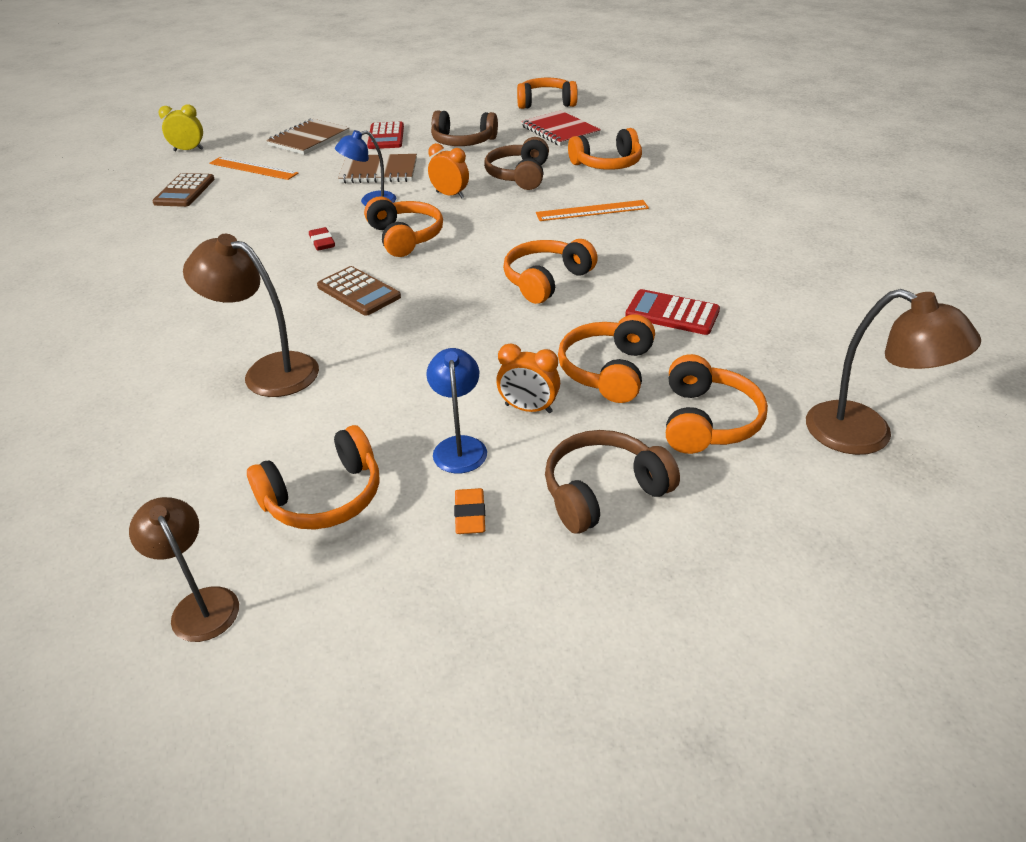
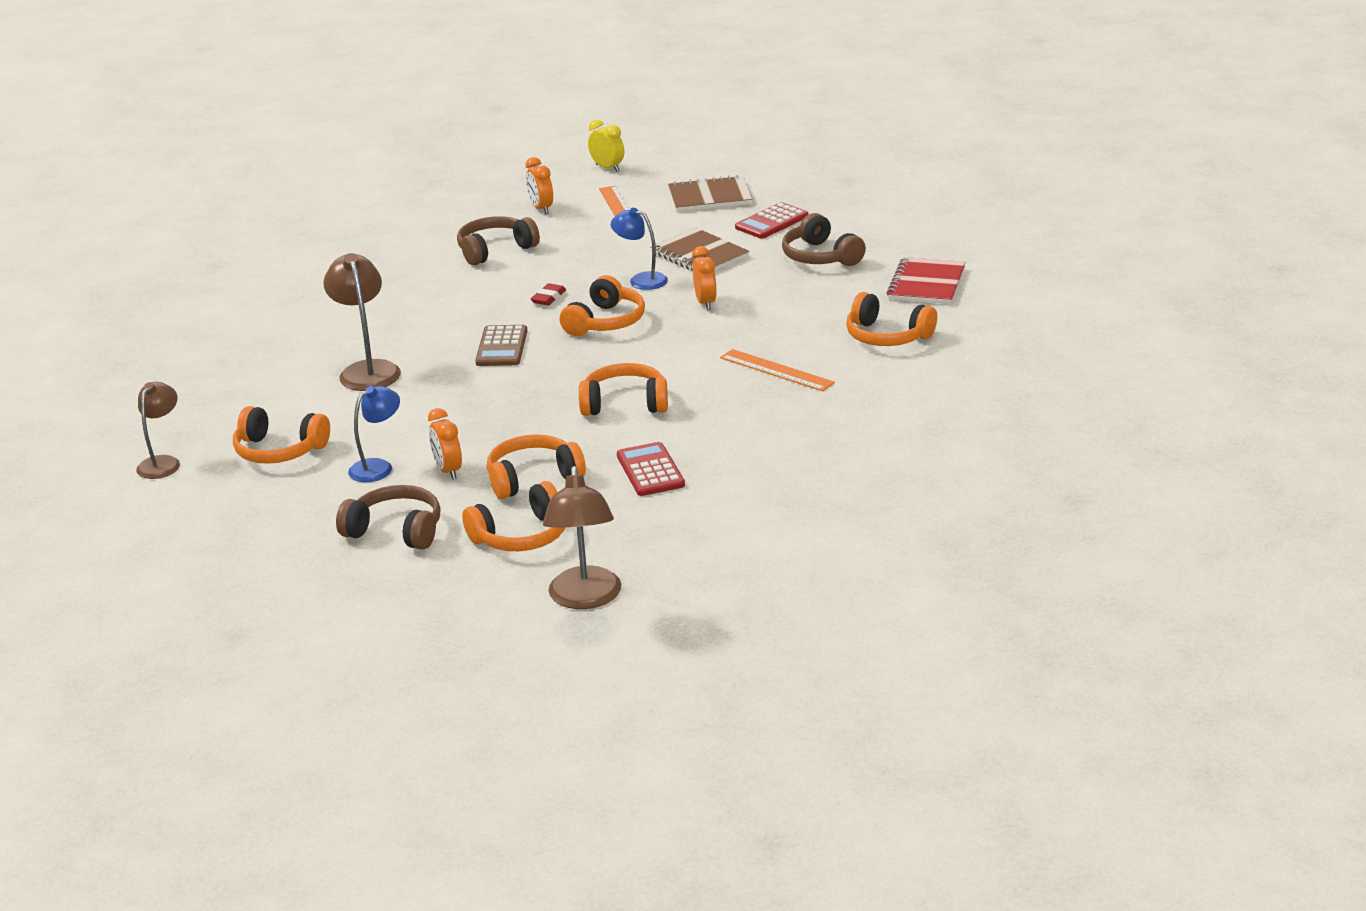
camera: 50 degrees right, 10 degrees down
(185, 191) = (541, 208): brown calculator -> orange clock
(470, 515) = (320, 500): orange eraser -> none
(519, 175) = (793, 311): brown headphones -> brown headphones (495, 250)
(546, 103) = (985, 247): orange headphones -> none

